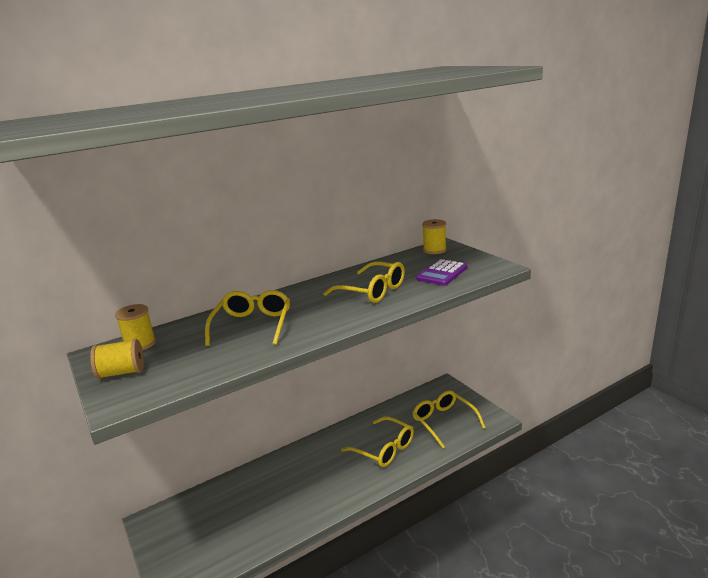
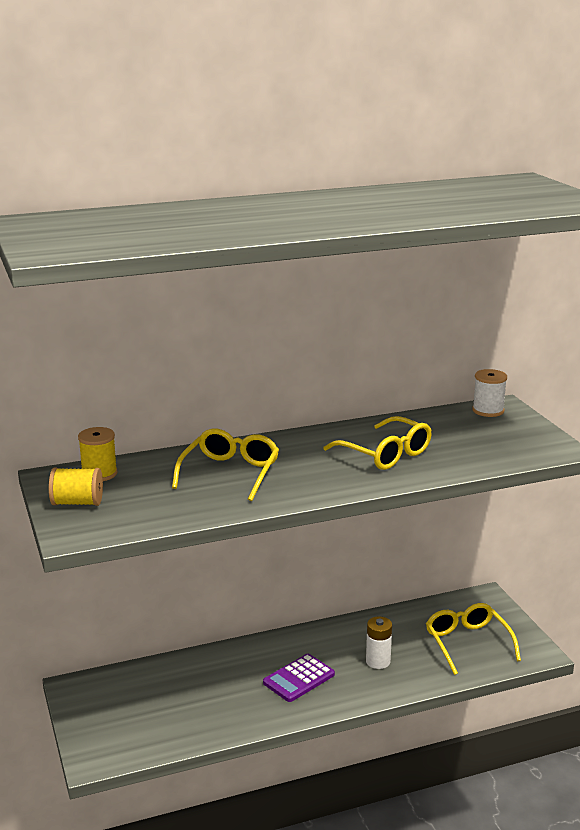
camera: 10 degrees right, 0 degrees up
(384, 449) = (378, 661): yellow glasses -> white battery
(434, 250) = (488, 410): yellow spool -> white spool
(442, 273) = (483, 445): purple calculator -> purple calculator (299, 679)

